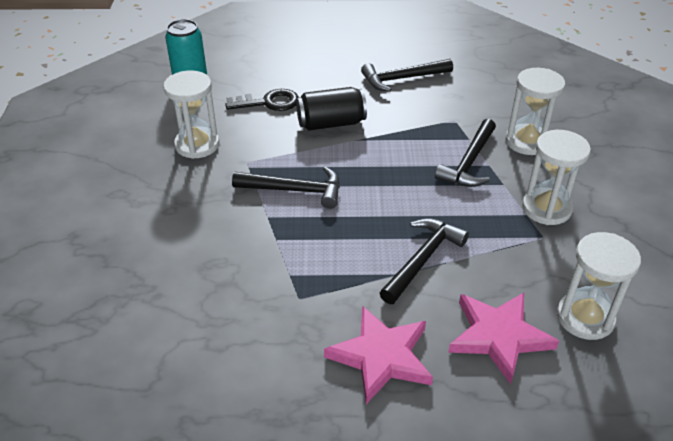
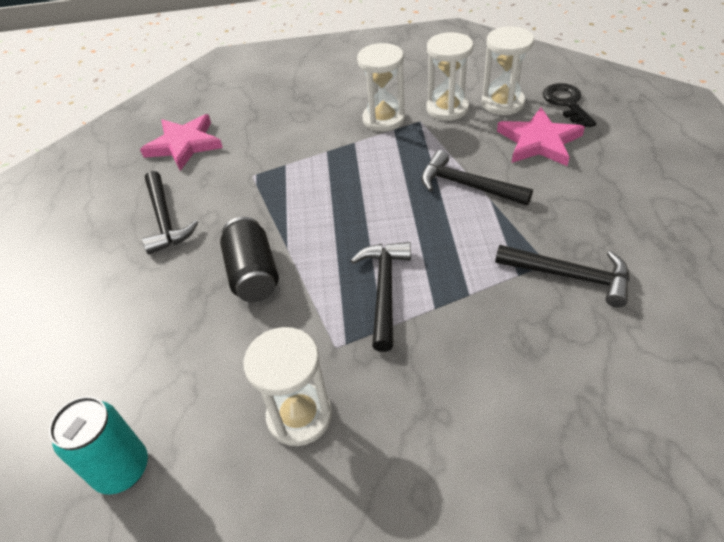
camera: 90 degrees left, 5 degrees up
(268, 102) = (200, 347): black key -> black key (566, 103)
(381, 357) = (590, 202): pink star -> pink star (184, 144)
(469, 162) = (323, 163): black hammer -> black hammer (569, 276)
(527, 142) = (289, 129): white hourglass -> white hourglass (447, 108)

